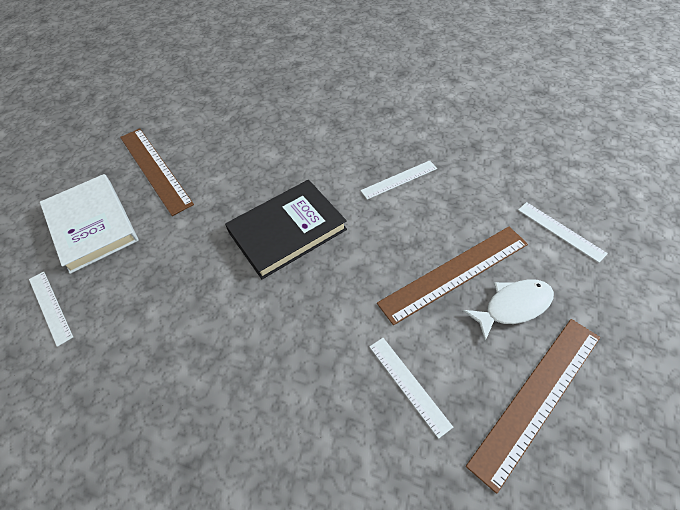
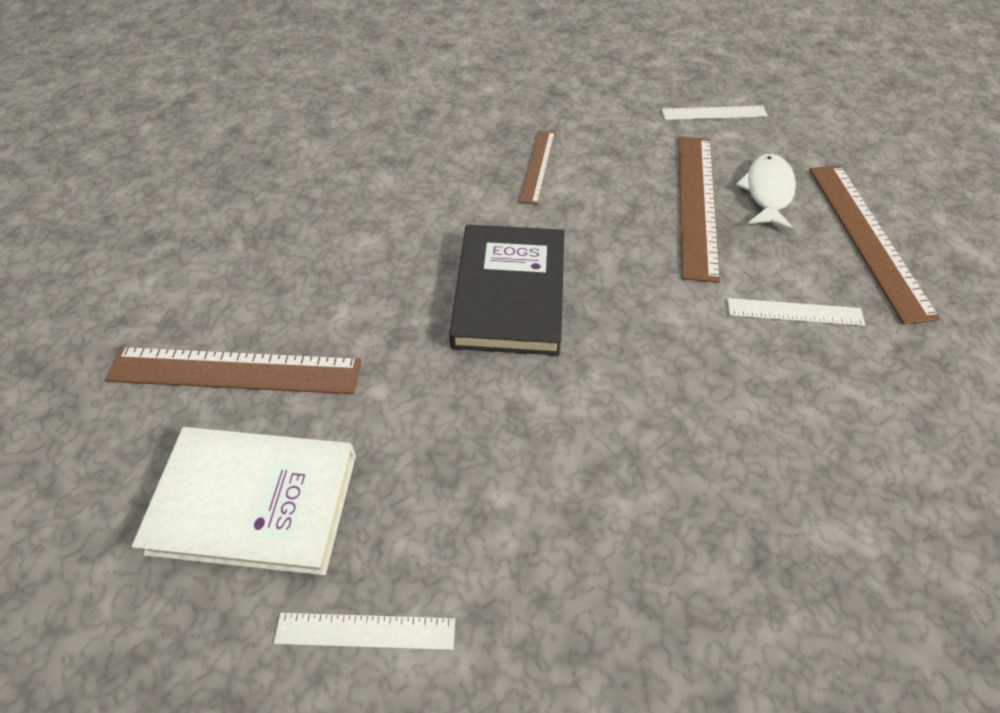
camera: 55 degrees left, 0 degrees up
(399, 179) = (537, 166): white ruler -> brown ruler

